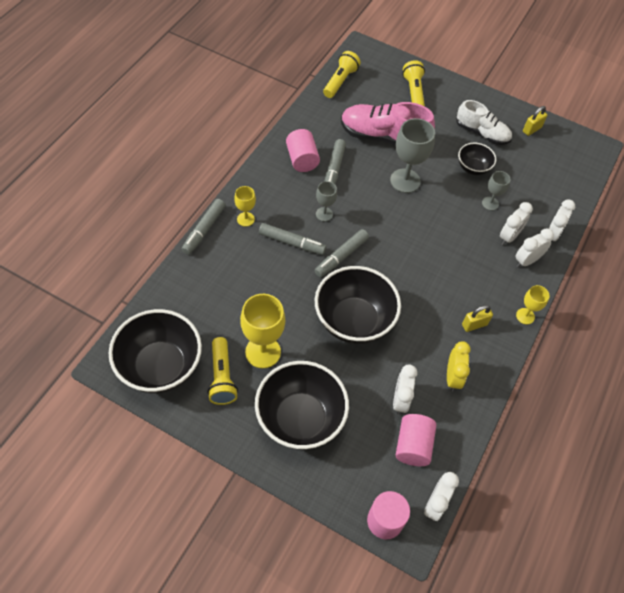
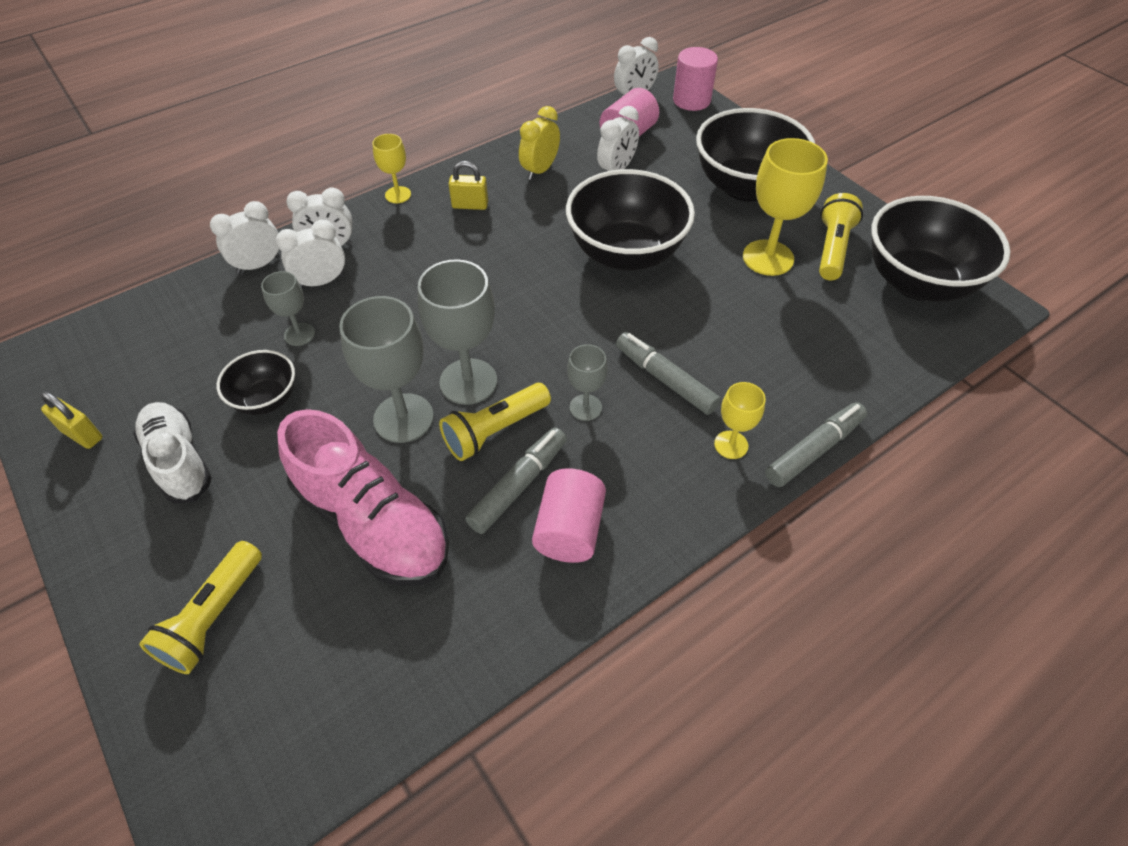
camera: 150 degrees left, 5 degrees down
(340, 81) = (354, 725): yellow flashlight -> yellow flashlight (495, 431)
(341, 257) = (595, 334): grey marker -> none
(388, 208) = (468, 381): none -> grey goblet
(531, 129) = (82, 435): yellow padlock -> yellow padlock turned 45 degrees clockwise

